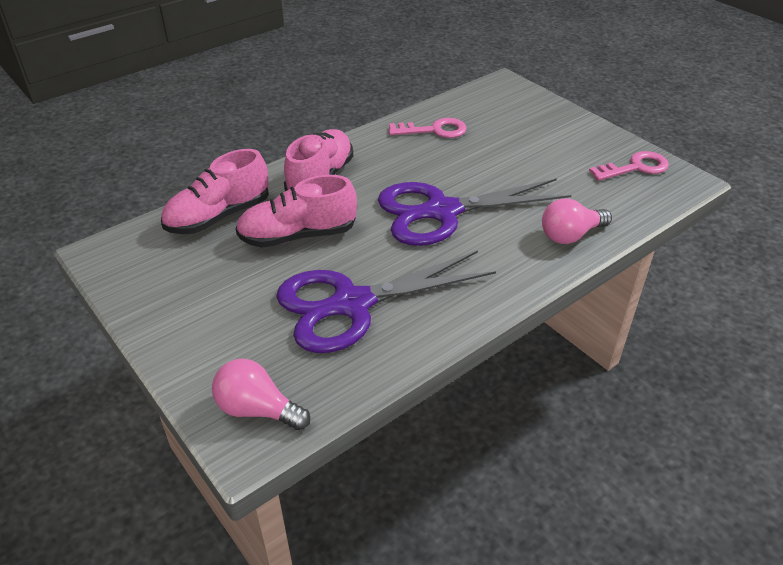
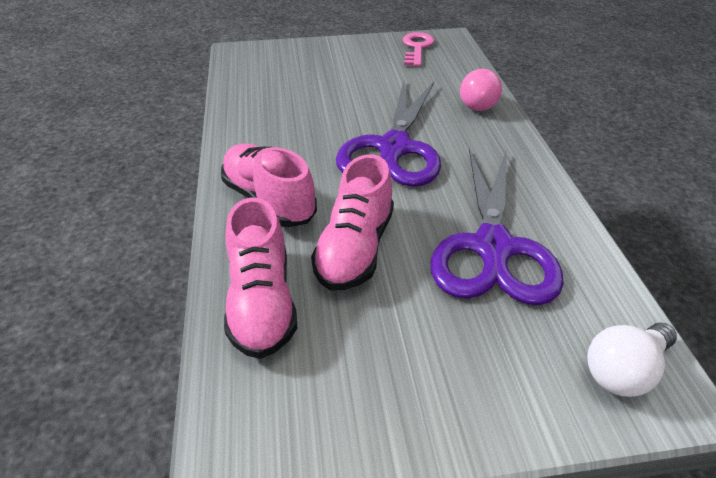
camera: 60 degrees left, 0 degrees up
(257, 410) = (624, 371): pink light bulb -> white light bulb
(434, 130) = (265, 108): pink key -> none

